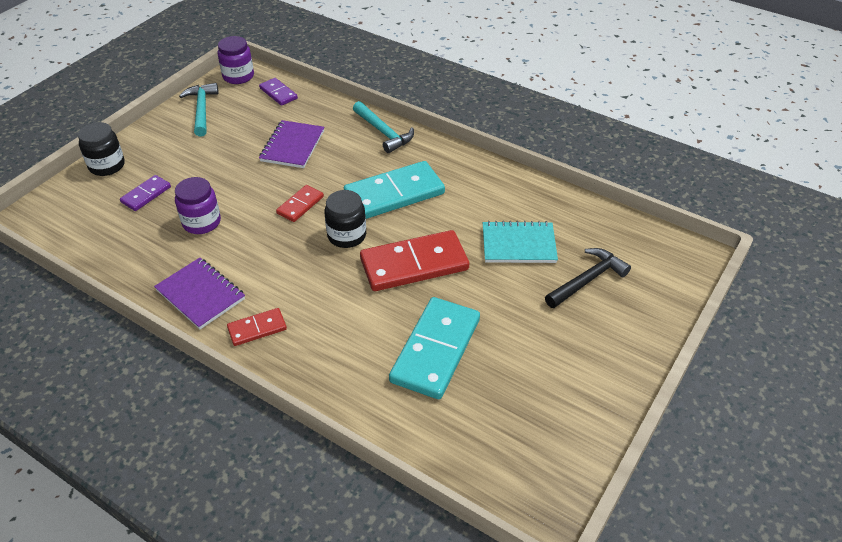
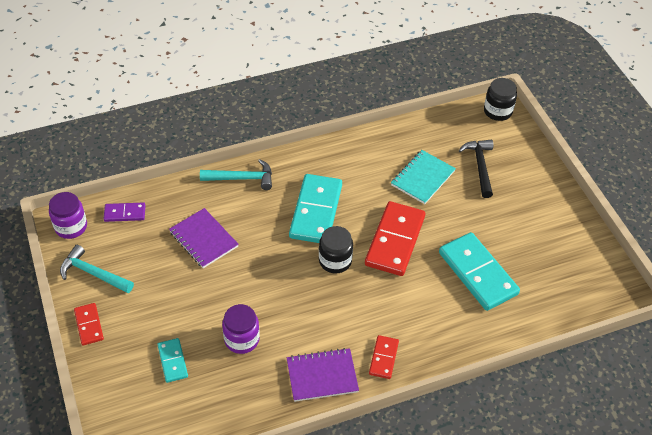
camera: 55 degrees left, 5 degrees up
(107, 166) = (105, 373): black jar -> black jar (497, 111)
(146, 194) = (172, 361): purple domino -> turquoise domino
(300, 205) = (278, 270): red domino -> red domino (89, 325)

